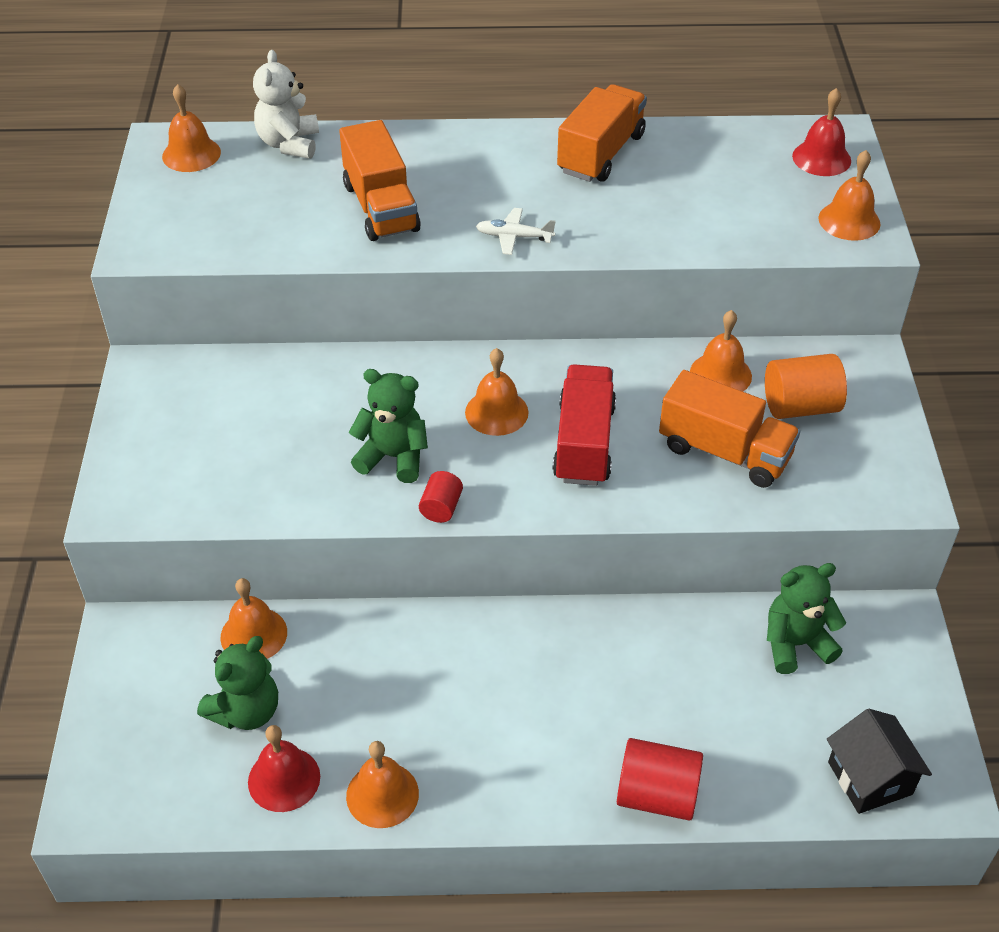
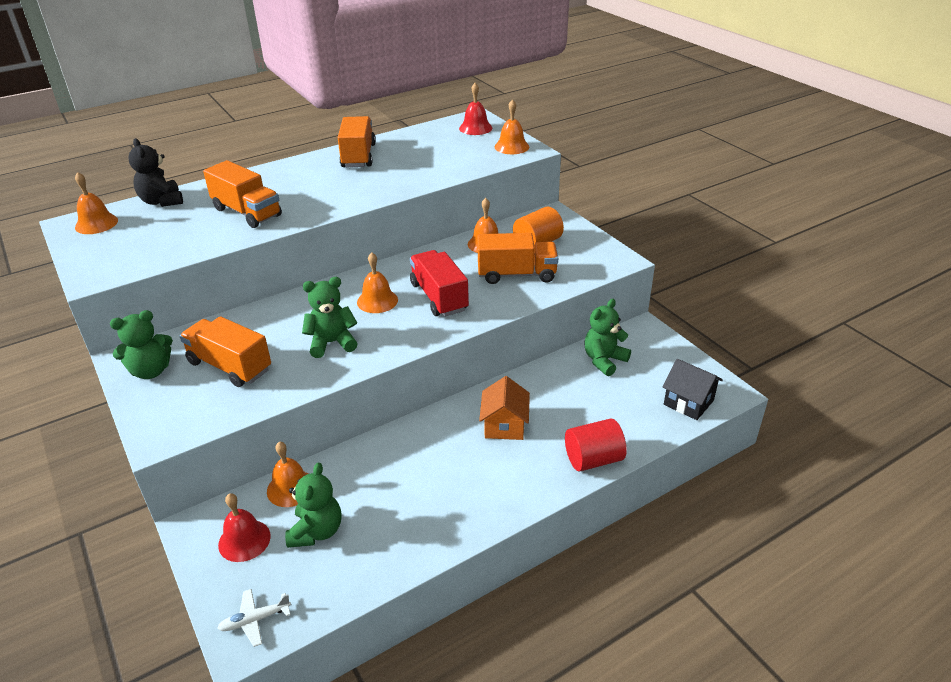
camera: 30 degrees left, 10 degrees down
(160, 401) = (151, 371): none -> green teddy bear
(250, 436) = (230, 366): none -> orange truck
(284, 779) = (370, 556): red bell -> red bell (244, 540)
(289, 144) = (162, 201): white teddy bear -> black teddy bear
(382, 794) = (439, 534): orange bell -> none
(441, 508) = (381, 355): red cylinder -> none
(514, 237) = (340, 202): white plane -> white plane (255, 620)
(574, 679) = (504, 425): none -> orange house

